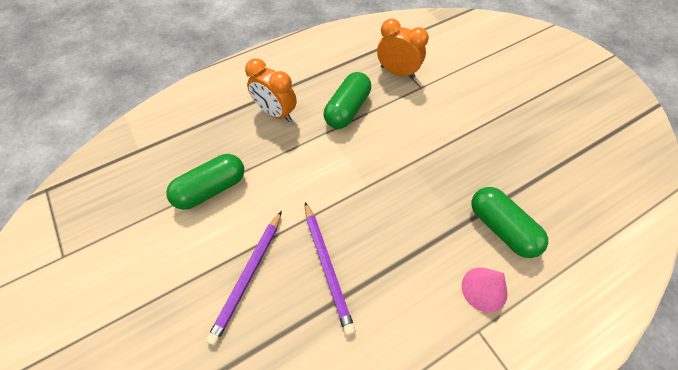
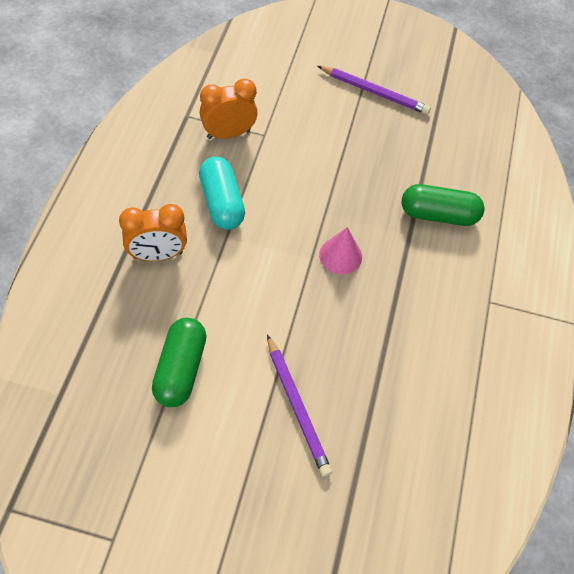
camera: 50 degrees left, 0 degrees up
(327, 267) = (348, 347): purple pencil -> purple pencil (374, 92)
(347, 109) = (222, 203): green capsule -> turquoise capsule
(484, 289) = (467, 270): pink cone -> pink cone (340, 255)

